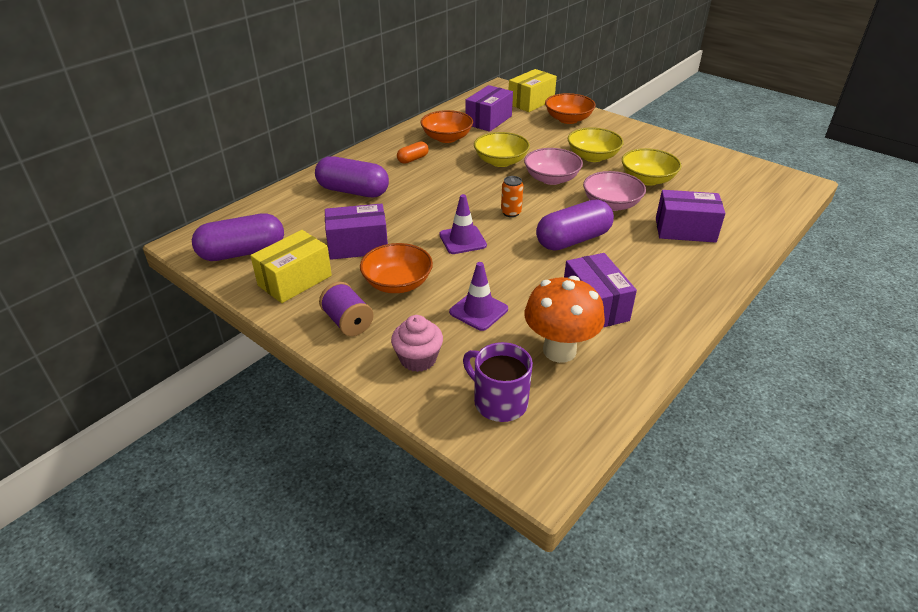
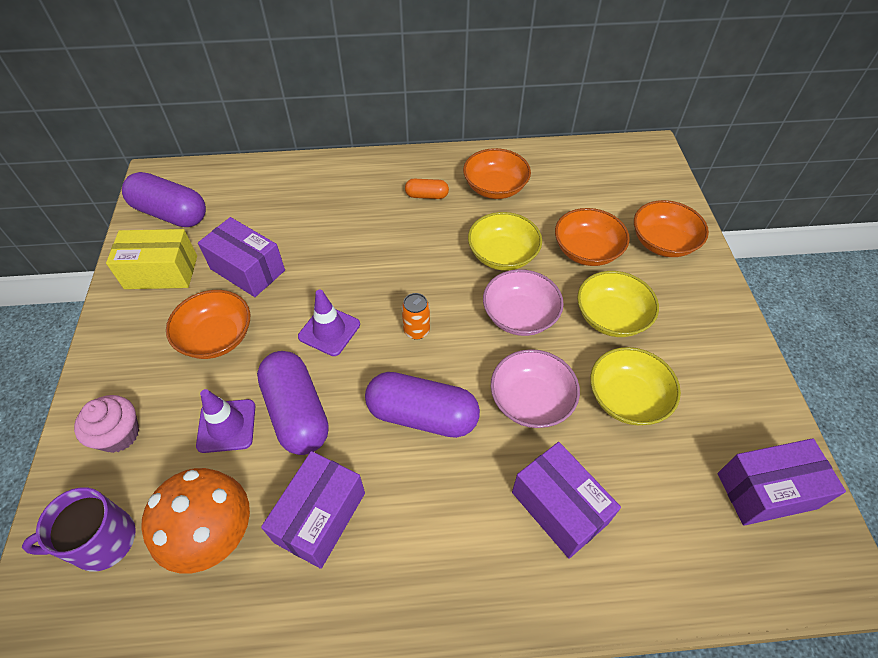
camera: 45 degrees right, 15 degrees up
(348, 322) = (133, 348): purple spool -> none
(353, 191) = (327, 202): purple capsule -> purple capsule (297, 412)
(488, 120) = (570, 189): purple box -> purple box (766, 490)
(499, 401) = (102, 541): purple mug -> purple mug turned 105 degrees counterclockwise
(531, 102) = (655, 190): yellow box -> none
(539, 139) = (586, 251): none -> orange bowl

